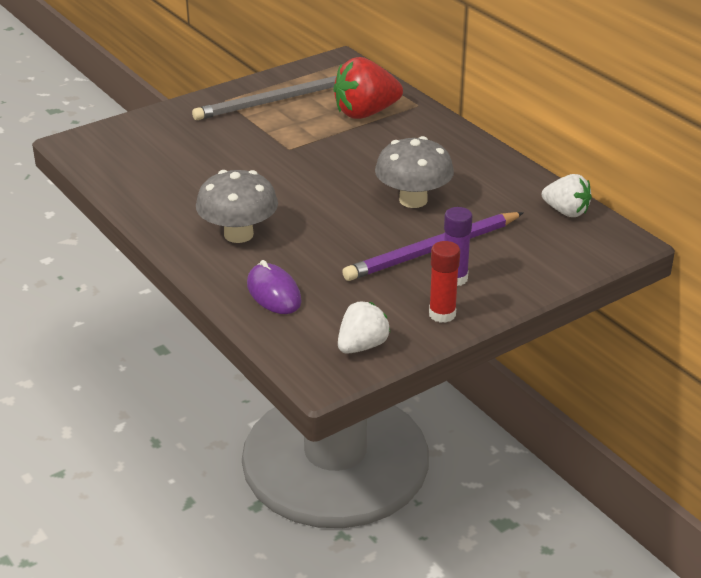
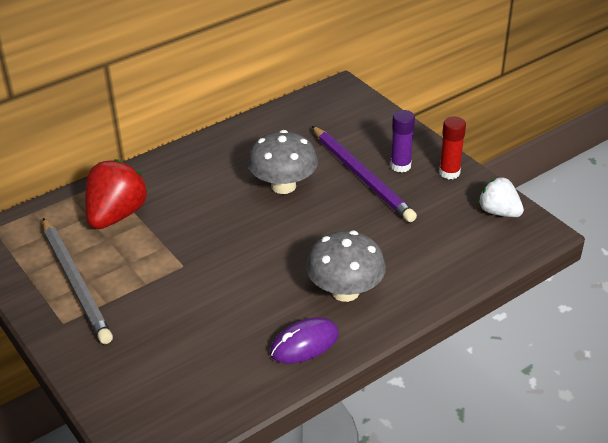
camera: 90 degrees left, 5 degrees up
(273, 293) = (436, 263): purple mouse -> purple mouse (304, 344)
(365, 113) = (116, 215): red strawberry -> red strawberry turned 135 degrees counterclockwise
(566, 212) = (301, 110): white strawberry -> none

